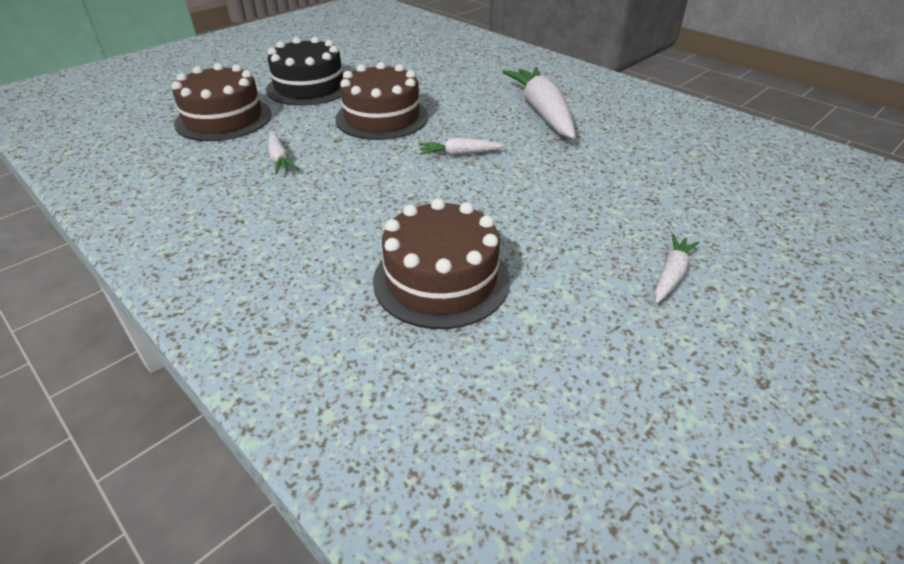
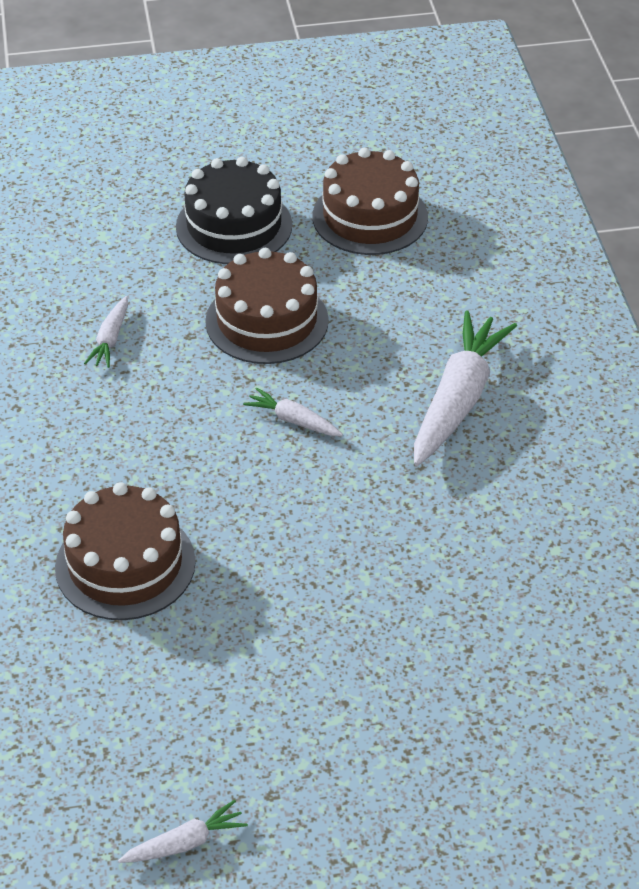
camera: 35 degrees right, 5 degrees up
(223, 119) = (102, 244): brown cake -> brown cake (370, 217)
(671, 274) = (325, 671): white carrot -> white carrot (185, 843)

